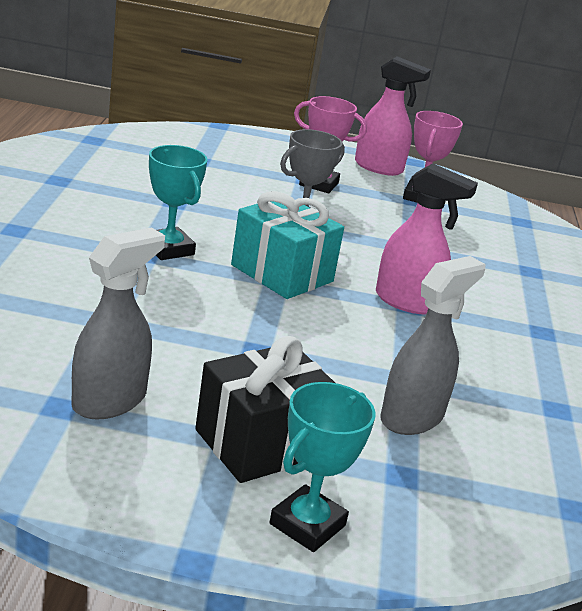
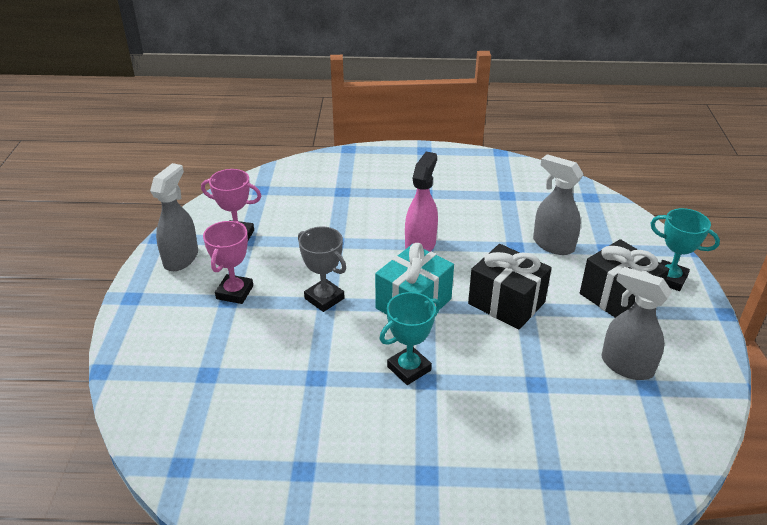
camera: 90 degrees left, 10 degrees up
(271, 338) = (506, 303): none -> black gift
(379, 168) = (181, 258): pink spray bottle -> grey spray bottle

